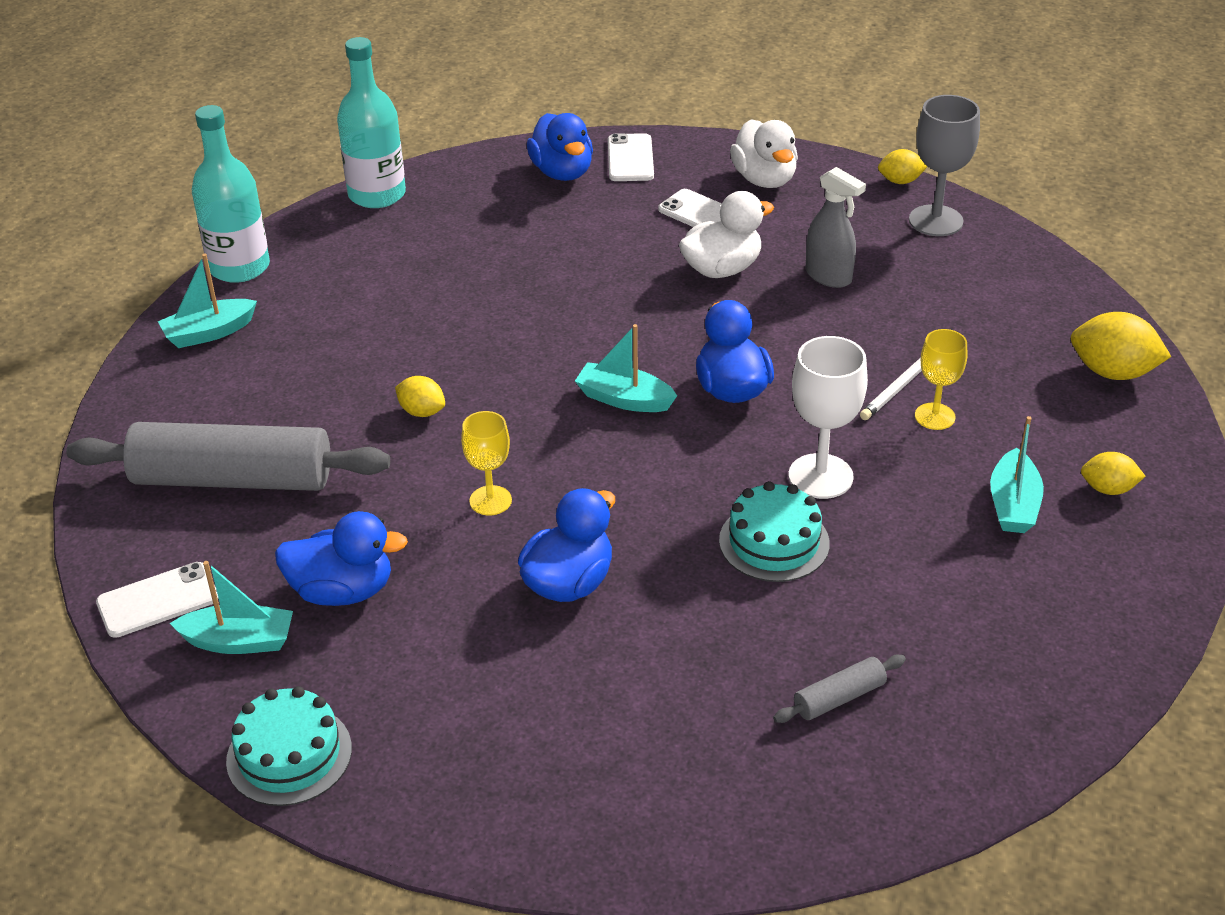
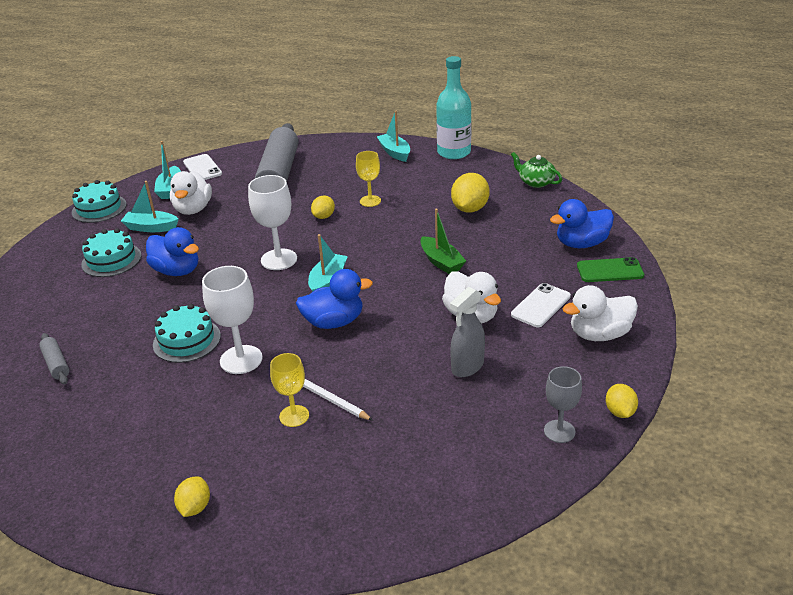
camera: 90 degrees right, 5 degrees down
(342, 591) = (193, 209): blue duck -> white duck
(377, 194) = (536, 182): turquoise bottle -> green teapot
(490, 500) = (247, 243): yellow goblet -> yellow goblet (370, 201)
(514, 688) = (111, 260): none -> turquoise cake
(553, 457) = (279, 259): none -> white goblet
(588, 290) = (441, 262): none -> green boat
(630, 158) = (610, 270): white phone -> green phone
(935, 221) = (559, 431): grey goblet -> grey goblet, size x0.65
(1013, 505) = (191, 451): turquoise boat -> turquoise boat (151, 227)
(1112, 372) = (339, 530): yellow lemon -> yellow lemon (470, 209)

